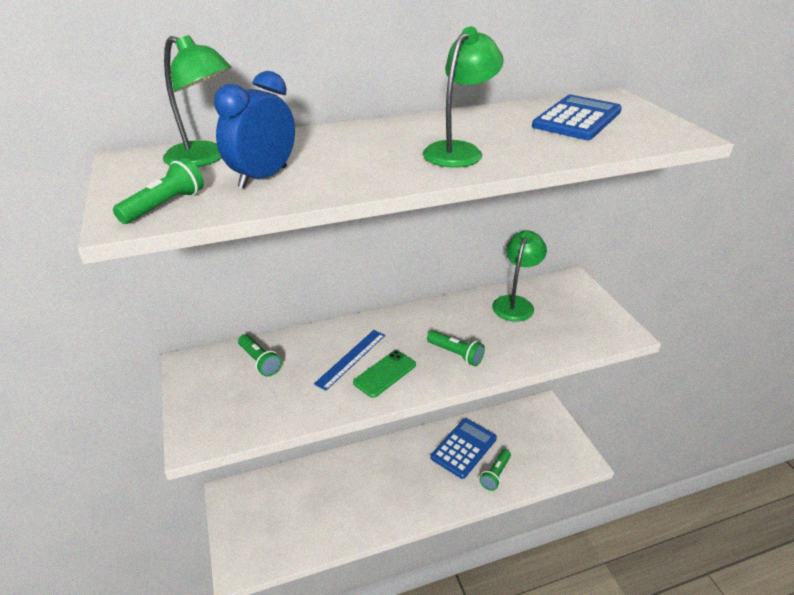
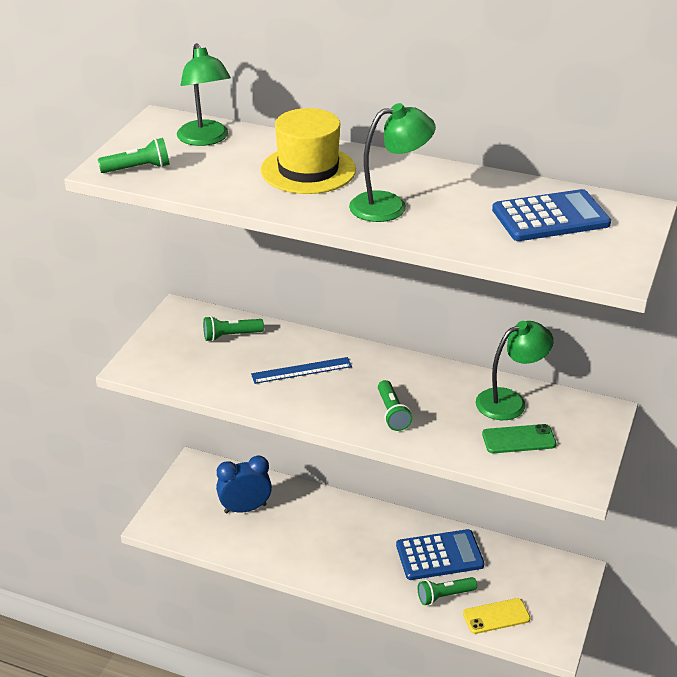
camera: 40 degrees right, 0 degrees up
(260, 361) = (231, 336): green flashlight -> green flashlight turned 75 degrees clockwise
(263, 177) = (221, 171): blue clock -> blue clock (245, 508)
(345, 150) = (308, 170): none -> yellow hat
(385, 374) = (314, 396): green phone -> green phone (518, 439)
(537, 466) = (496, 616): none -> yellow phone

